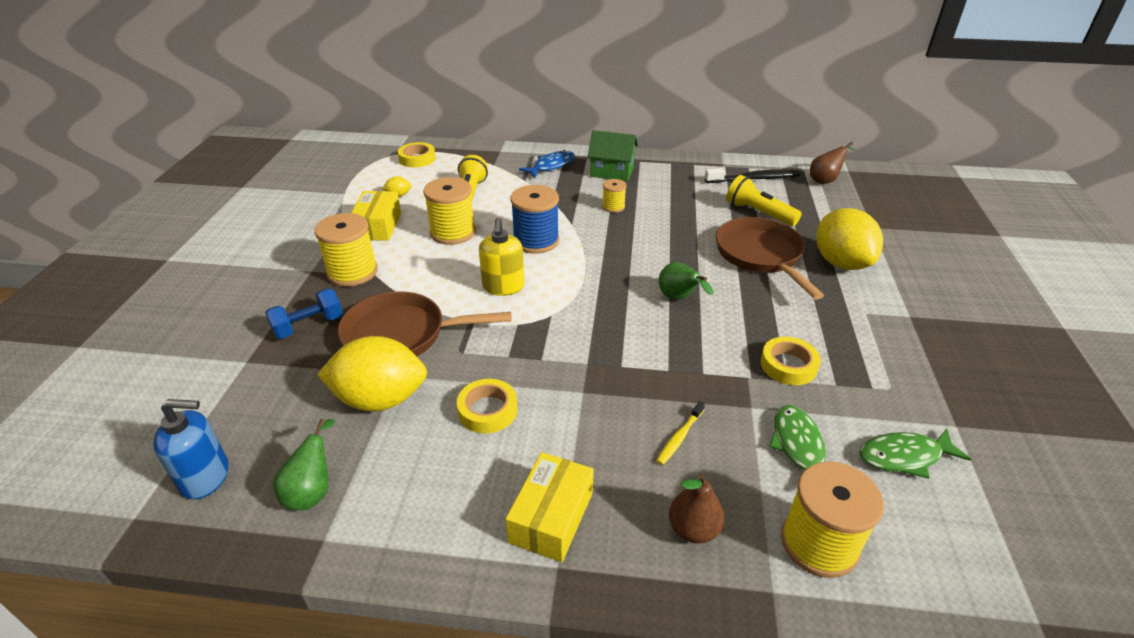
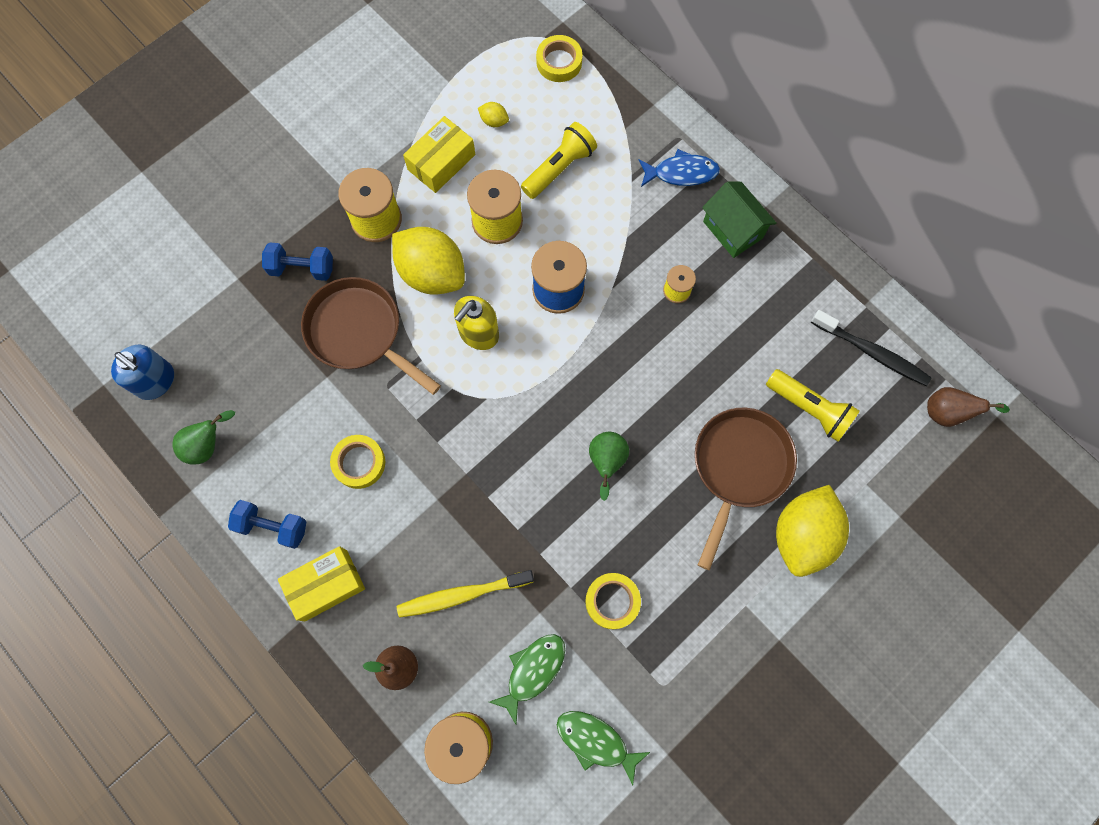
camera: 40 degrees right, 35 degrees up
(380, 399) = (298, 393): yellow lemon -> yellow lemon (432, 273)
(448, 509) = (272, 526): none -> blue dumbbell
(680, 437) = (462, 594): yellow toothbrush -> yellow toothbrush, size x1.79
(758, 213) = (809, 408): yellow flashlight -> yellow flashlight turned 135 degrees clockwise

